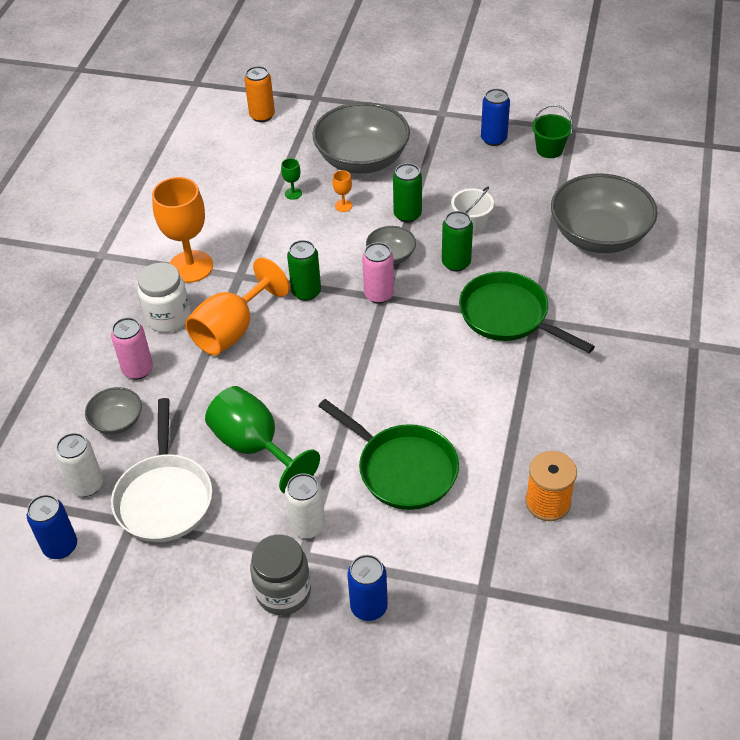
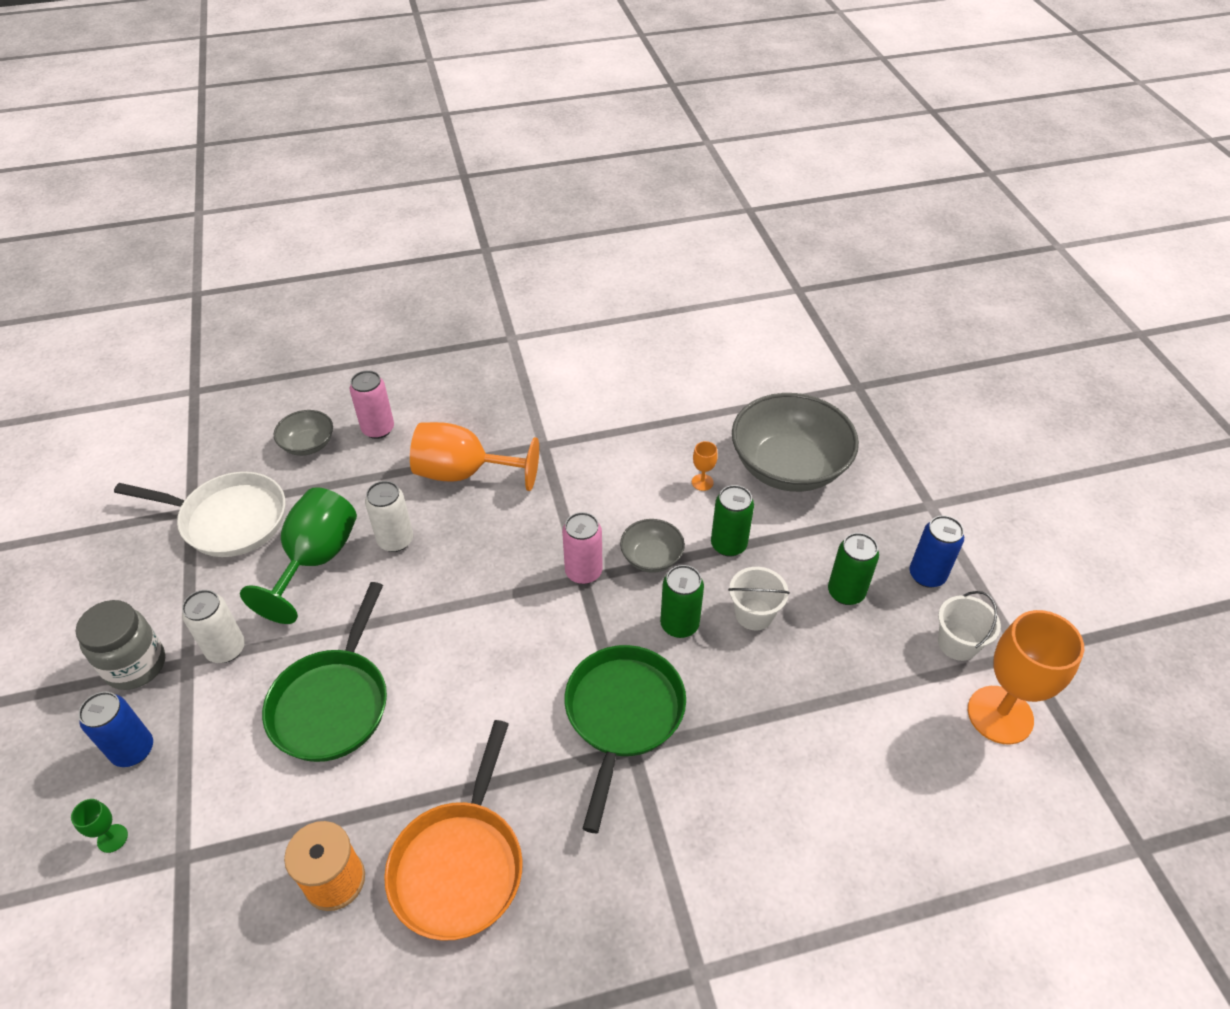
camera: 60 degrees right, 0 degrees up
(60, 546) = (149, 475): blue can -> none
(87, 485) = (224, 459): white can -> white can (395, 540)
(164, 497) = (228, 519): white pan -> white pan turned 135 degrees counterclockwise
(168, 317) = (456, 419): white jar -> none
(191, 266) = (533, 404): orange goblet -> orange goblet (1000, 715)
(262, 116) = (791, 358): orange can -> none
(293, 193) = (691, 433): green goblet -> green goblet (112, 838)
(306, 292) = (550, 508): green can -> green can (846, 592)
(549, 149) = (957, 643): green bucket -> white bucket
(571, 432) = (460, 864): none -> orange pan
(599, 235) = (834, 766): grey bowl -> none

